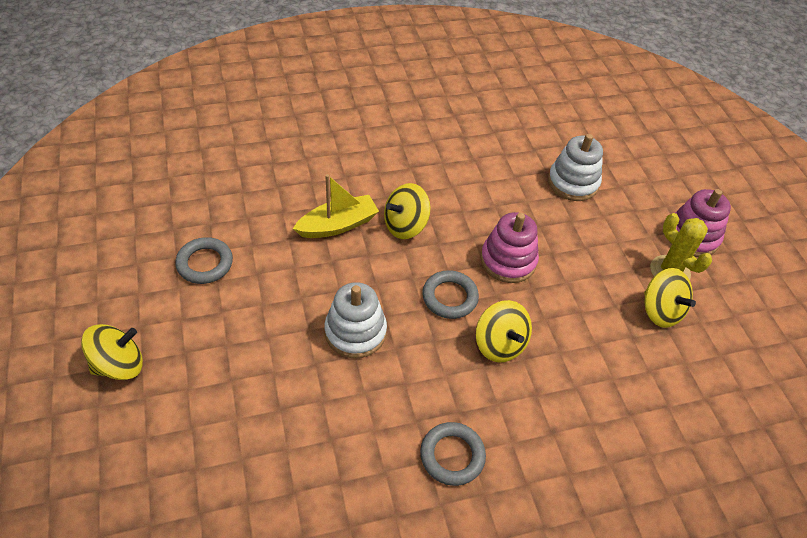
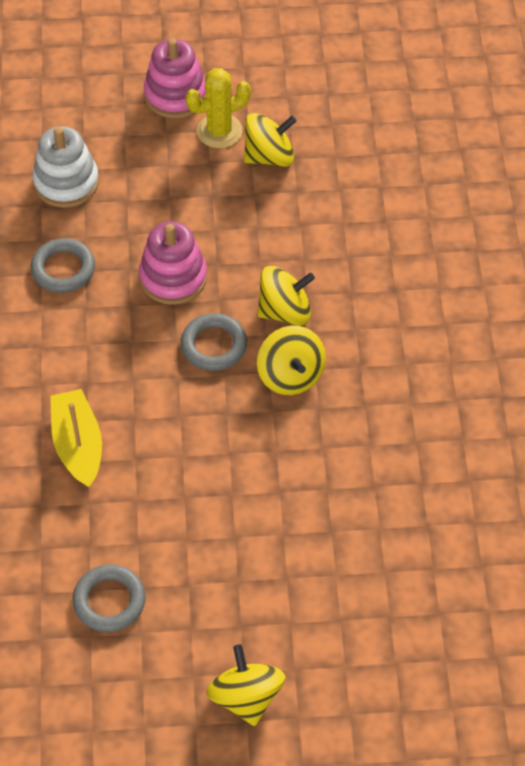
camera: 75 degrees left, 5 degrees up
(355, 332) = (244, 446): white stacking toy -> none
(405, 225) = (95, 371): yellow spinning top -> yellow spinning top (290, 375)
(452, 456) = (407, 380): grey ring -> grey ring (63, 269)

